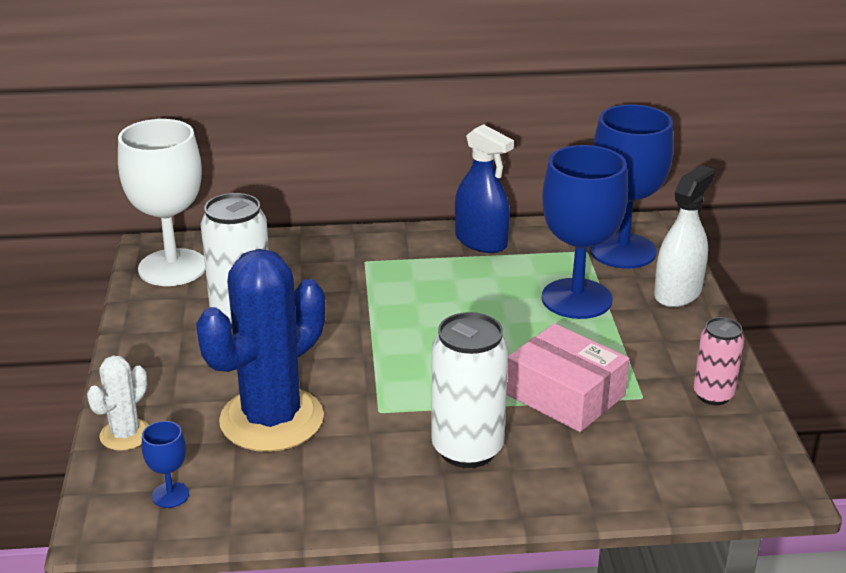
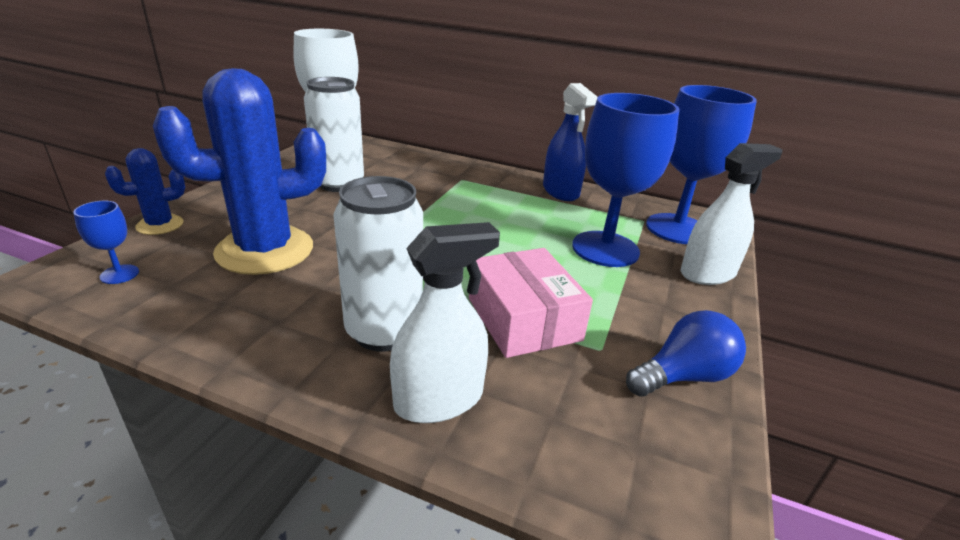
camera: 25 degrees right, 0 degrees up
(125, 435) = (160, 225): white cactus -> blue cactus
(561, 481) = (439, 400): none -> white spray bottle
(713, 395) = (683, 376): pink can -> blue light bulb

